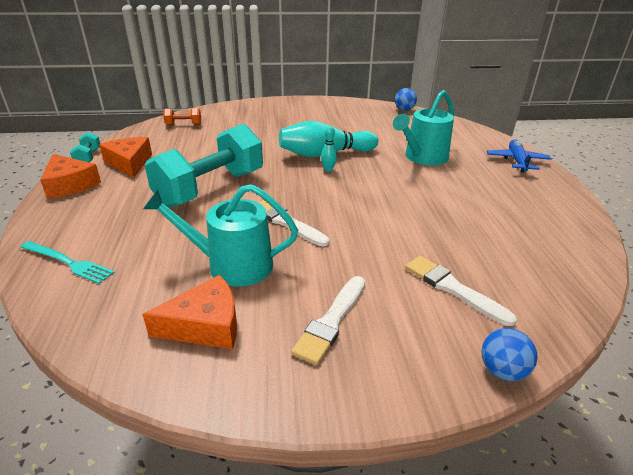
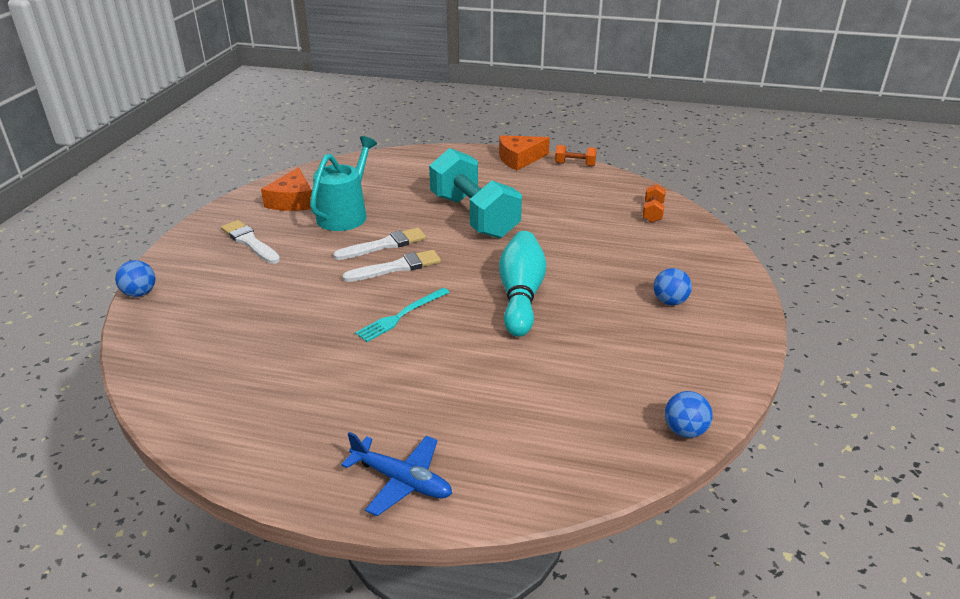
camera: 110 degrees right, 0 degrees up
(68, 262) = (399, 162): turquoise fork -> turquoise fork (401, 316)
(88, 157) = (575, 164): turquoise dumbbell -> orange dumbbell
(129, 163) = (552, 182): orange cheese -> none
(299, 116) = (669, 302): none -> blue ball
(328, 170) = (475, 289): turquoise bowling pin -> none
(423, 157) = (469, 377): turquoise watering can -> none
(453, 288) = (224, 303): white brush -> white brush (396, 267)

